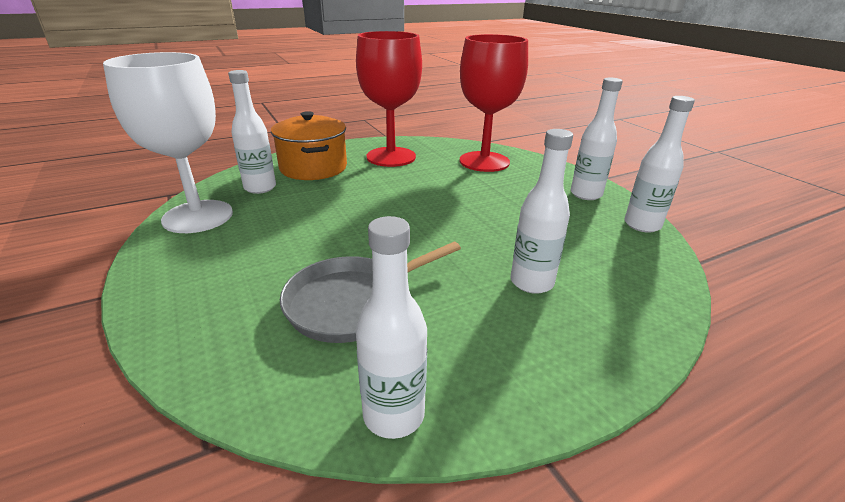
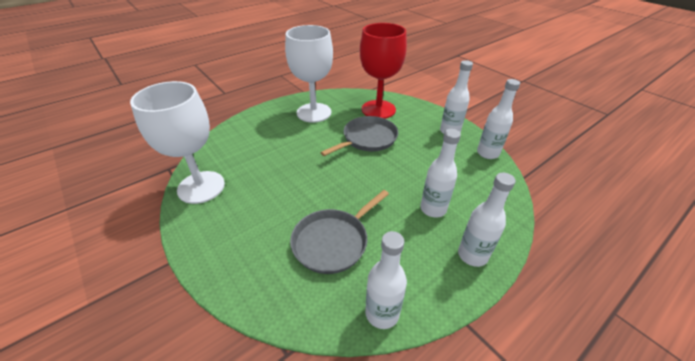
camera: 10 degrees left, 10 degrees up
(260, 188) = (233, 154): white bottle -> white bottle (472, 255)
(313, 168) = (263, 130): orange pot -> none
(391, 157) = (314, 113): red goblet -> white goblet
(456, 190) = (367, 139): none -> grey pan

